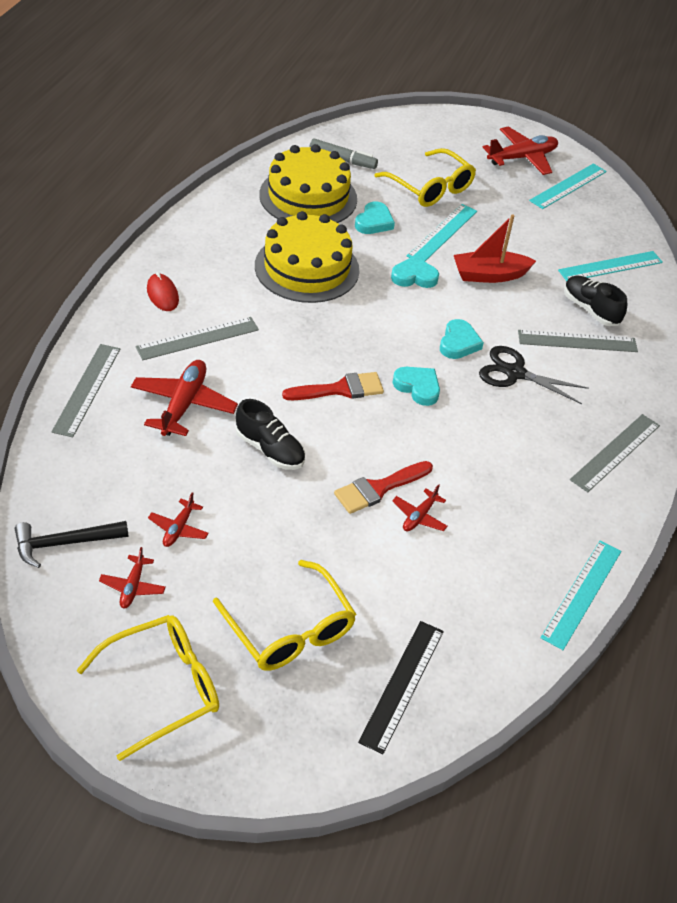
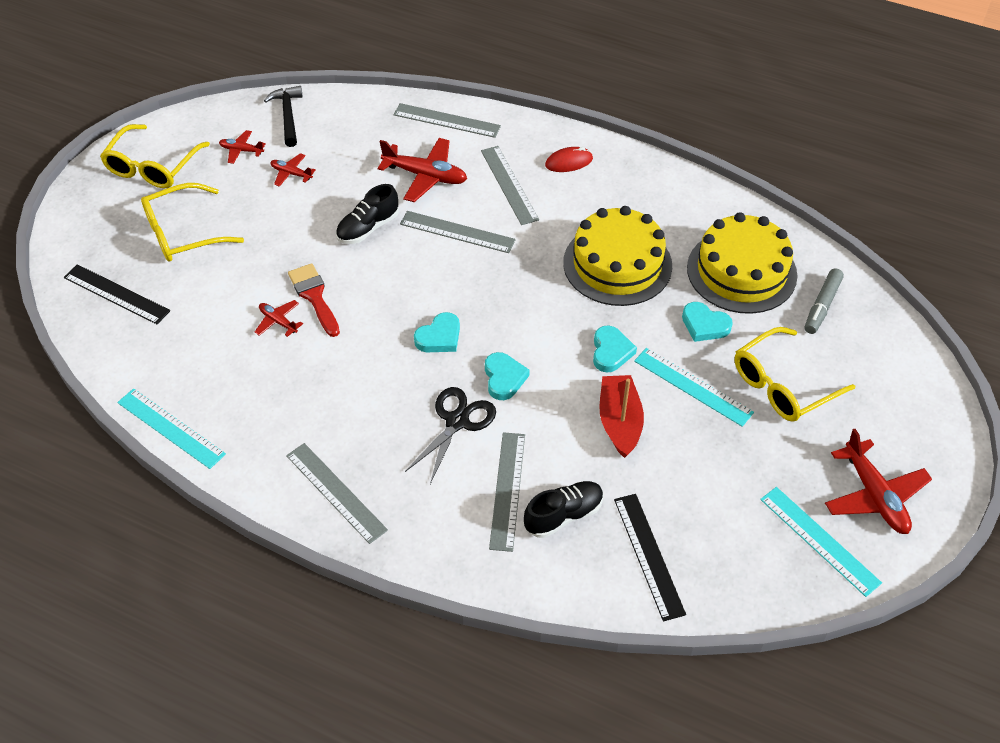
camera: 100 degrees right, 5 degrees up
(163, 688) = (152, 167): yellow glasses -> yellow glasses turned 45 degrees clockwise
(271, 377) = (457, 232): none -> grey ruler
(340, 389) = (439, 278): red brush -> none
(458, 343) = (504, 378): turquoise heart -> turquoise heart turned 120 degrees counterclockwise
(610, 266) = (649, 555): turquoise ruler -> black ruler

